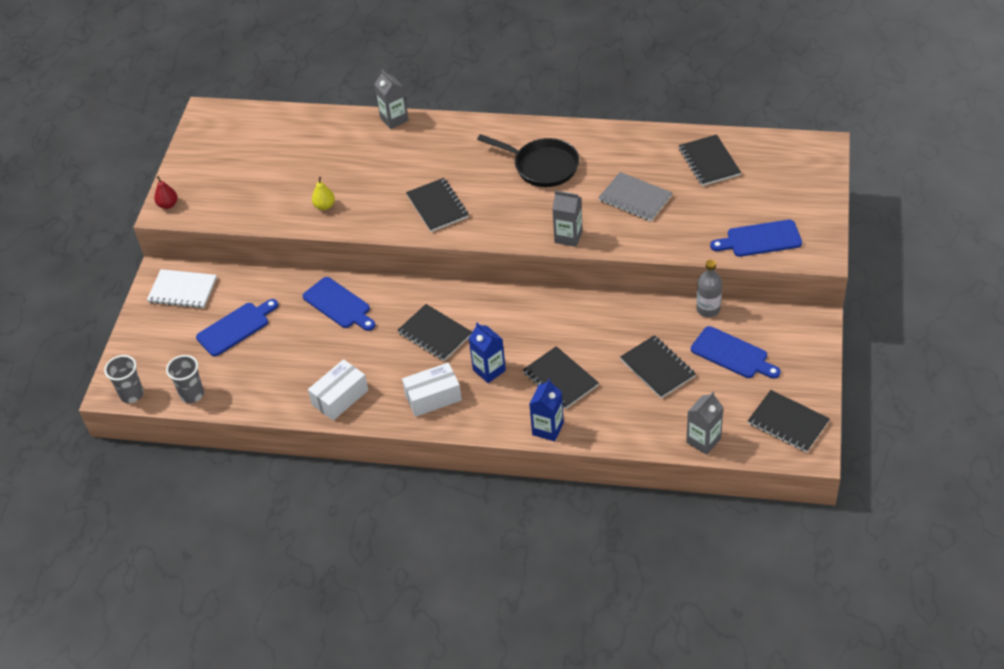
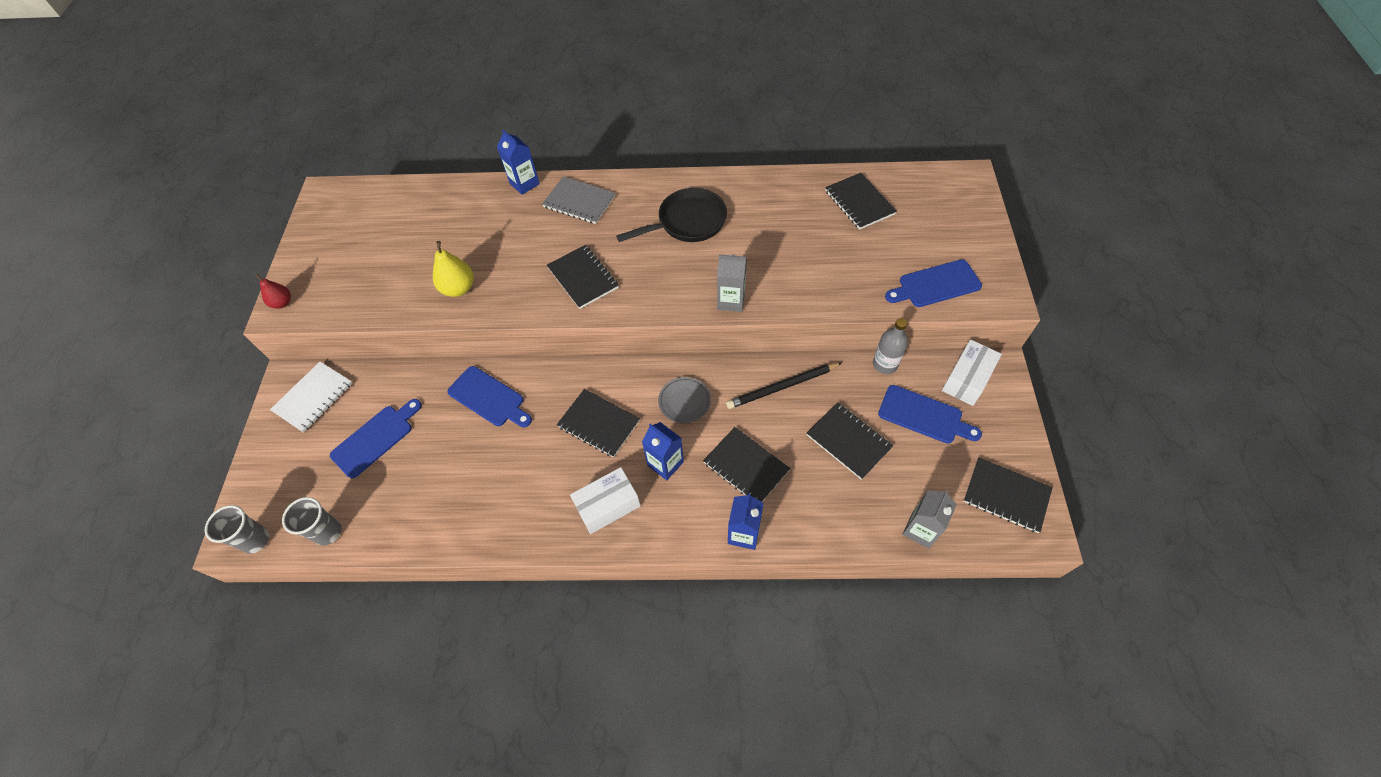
camera: 10 degrees left, 10 degrees up
(182, 290) = (313, 397): white notebook -> white notebook turned 60 degrees counterclockwise
(324, 206) = (459, 288): yellow pear -> yellow pear, size x1.54
(340, 397) = (501, 517): white box -> white box (967, 379)
(394, 119) = (524, 184): grey carton -> blue carton
(515, 323) = (684, 401): none -> grey plate
(542, 166) = (687, 222): black pan -> black pan turned 45 degrees counterclockwise
(607, 319) = (782, 387): none -> black pencil
(635, 198) = (792, 249): grey notebook -> grey notebook (579, 202)

